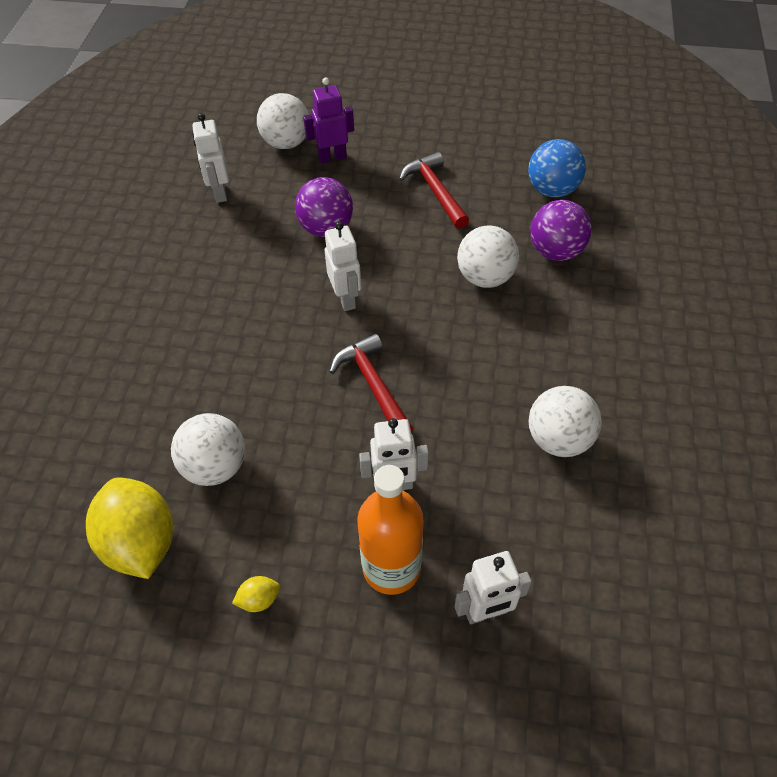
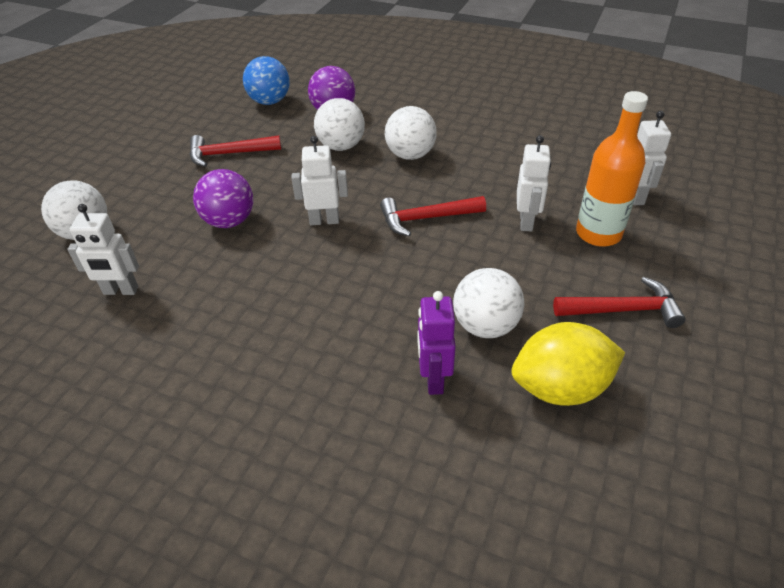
camera: 75 degrees left, 10 degrees down
(259, 599) = (623, 310): yellow lemon -> red hammer
(332, 157) = (135, 205): purple robot -> purple robot (433, 379)
(558, 439) = (503, 143): white ball -> white ball (410, 155)

